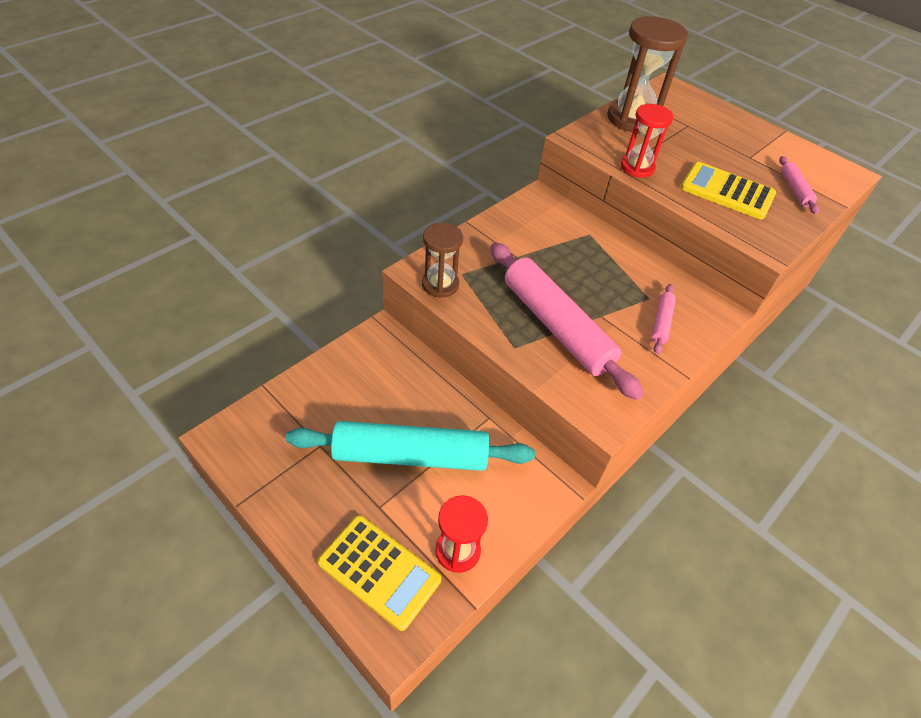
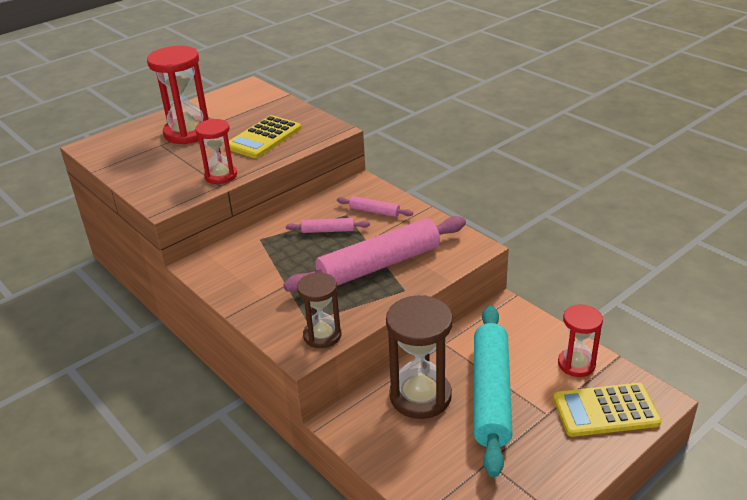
camera: 80 degrees left, 15 degrees down
(379, 571) = (605, 411): yellow calculator -> yellow calculator turned 135 degrees counterclockwise
(632, 119) = (140, 171): brown hourglass -> brown hourglass (420, 396)
(718, 139) = (188, 133): none -> red hourglass
(795, 189) = (266, 110): pink rolling pin -> pink rolling pin (328, 230)

